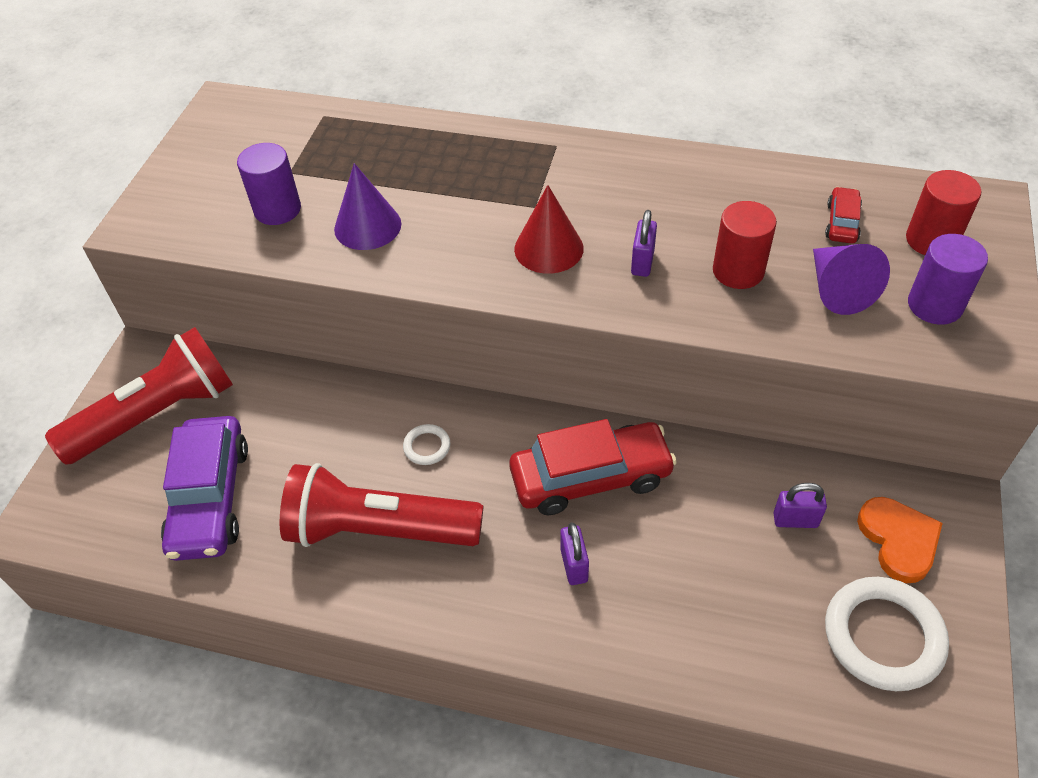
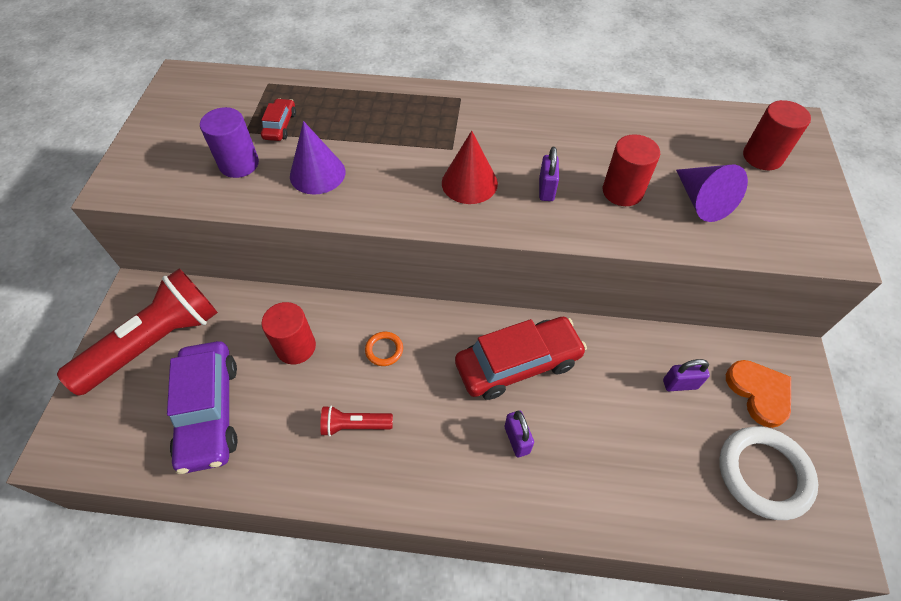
camera: 10 degrees left, 5 degrees up
(321, 434) = (296, 347): none -> red cylinder
(378, 530) = (354, 425): red flashlight -> red flashlight, size x0.45
(427, 446) = (384, 350): white ring -> orange ring
(842, 223) = (693, 147): red car -> red car (280, 126)
(934, 305) = (777, 209): purple cylinder -> none

